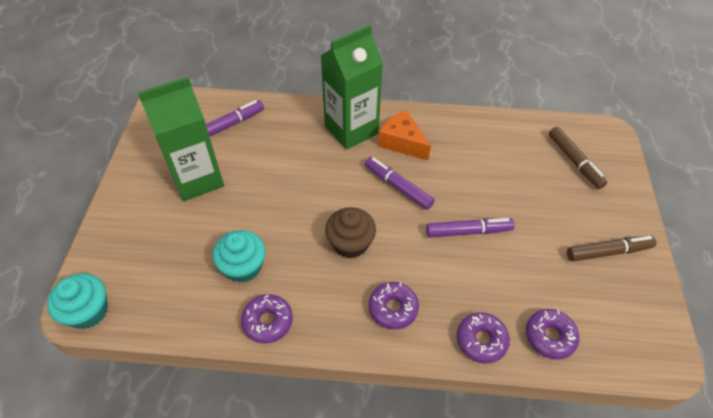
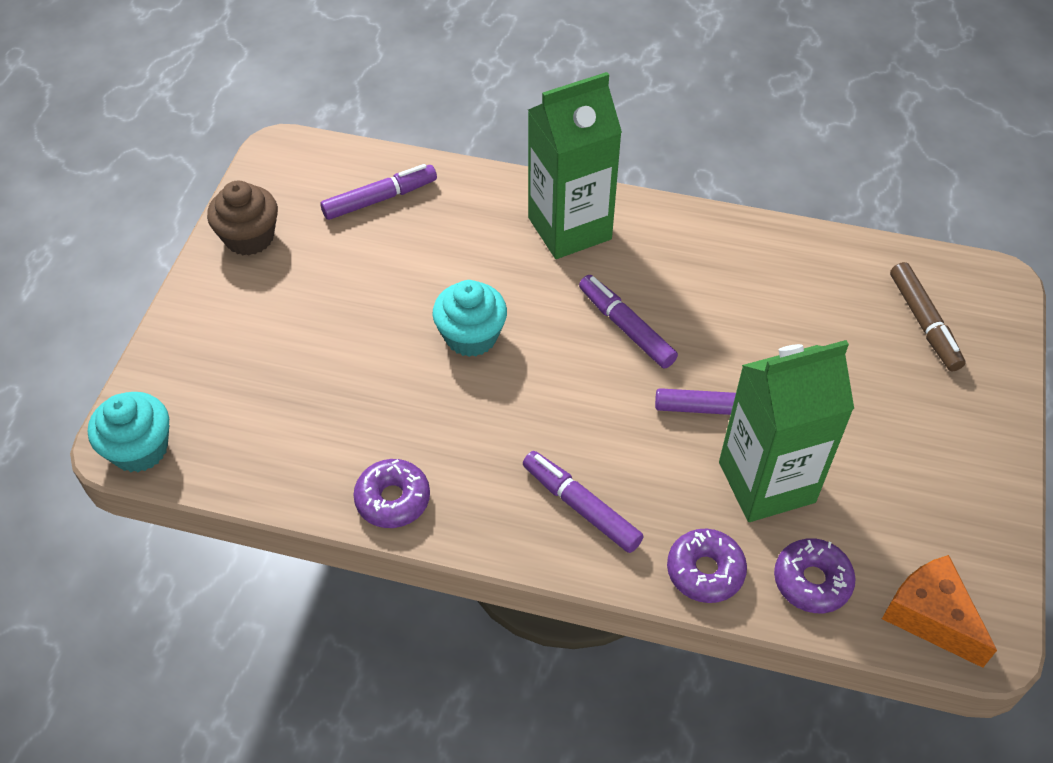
camera: 10 degrees right, 0 degrees up
(197, 179) = (318, 277): green carton -> green carton (766, 482)
(243, 267) = (369, 417): turquoise cupcake -> turquoise cupcake (471, 336)
(350, 243) = (535, 404): brown cupcake -> brown cupcake (249, 237)
(393, 308) = (581, 507): purple donut -> purple marker
(402, 142) = (647, 258): orange cheese -> orange cheese (930, 616)
(608, 252) = (939, 470): brown marker -> none

